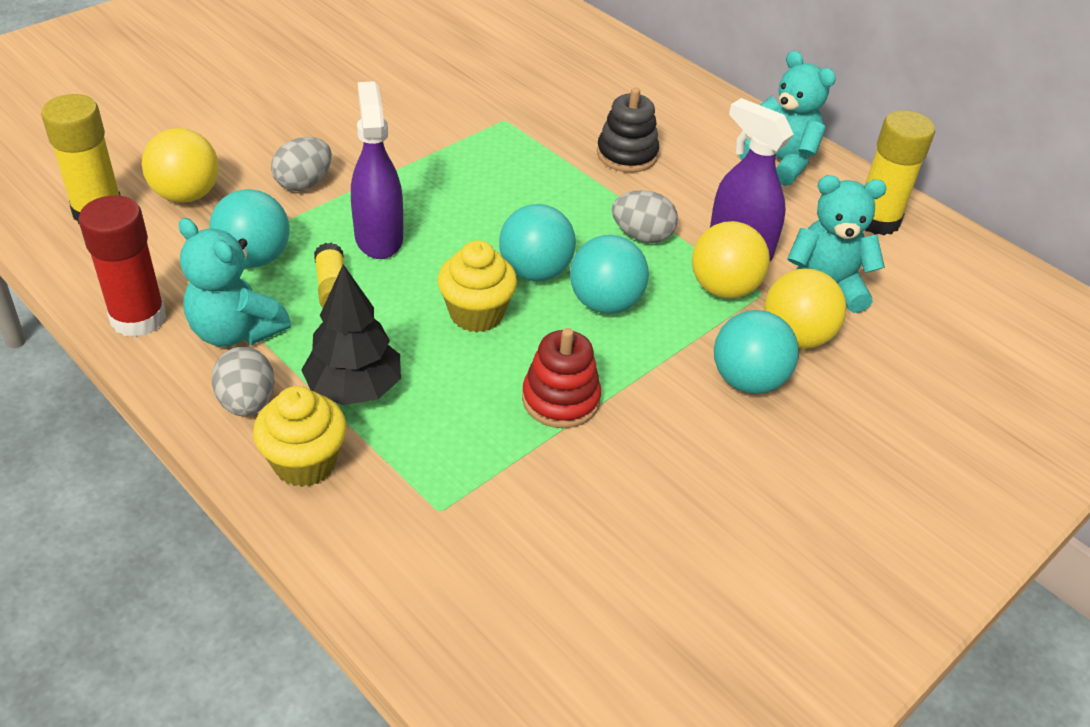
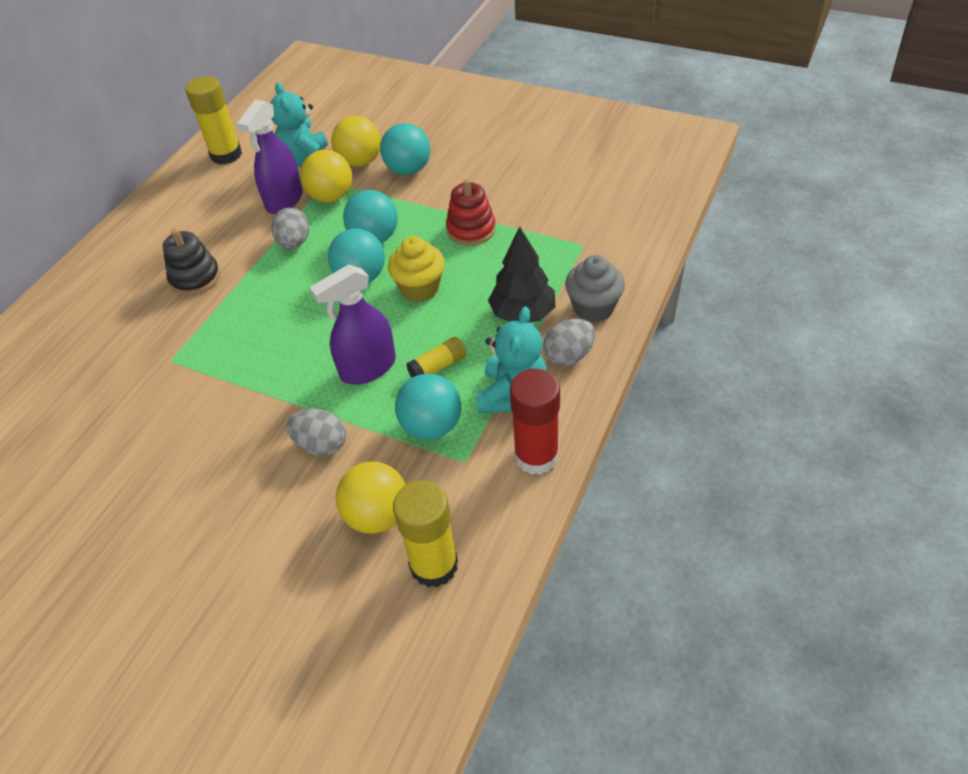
camera: 105 degrees left, 5 degrees up
(305, 463) = (593, 308): yellow cupcake -> grey cupcake
(780, 162) = (173, 205): turquoise teddy bear -> none

